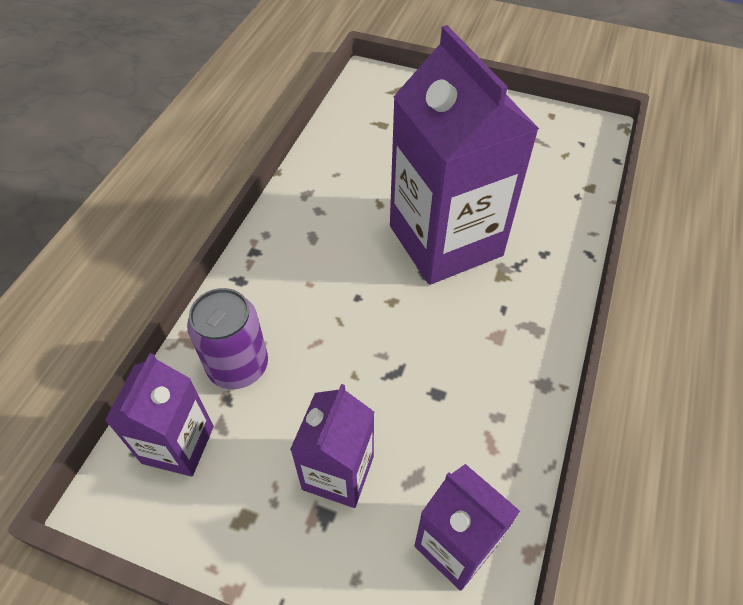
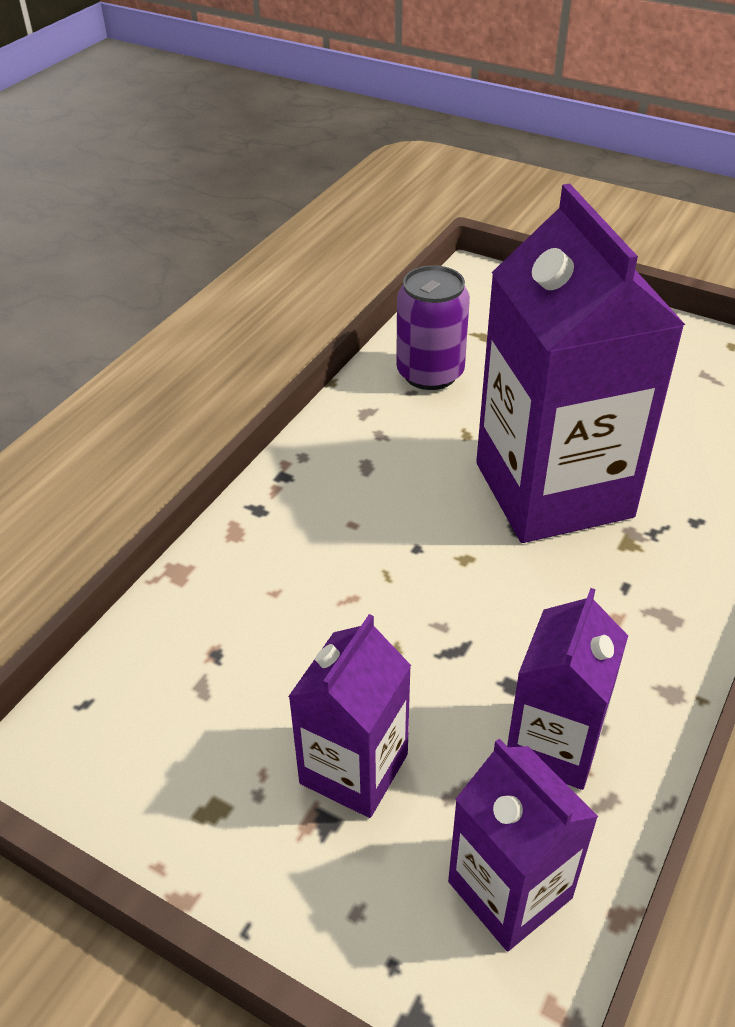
camera: 10 degrees right, 10 degrees down
(178, 444) = (140, 703): purple carton -> purple carton (554, 744)
(238, 366) = (238, 615): purple can -> purple can (430, 373)

